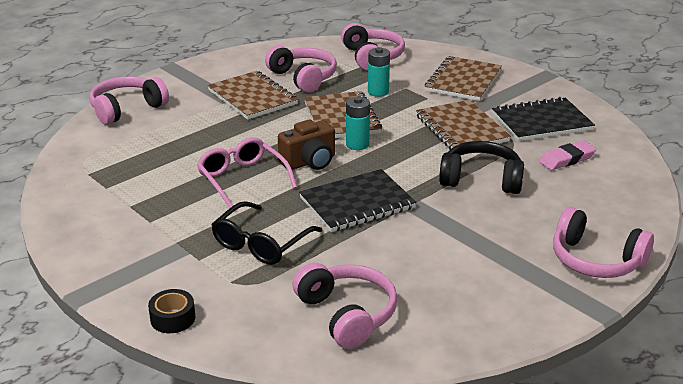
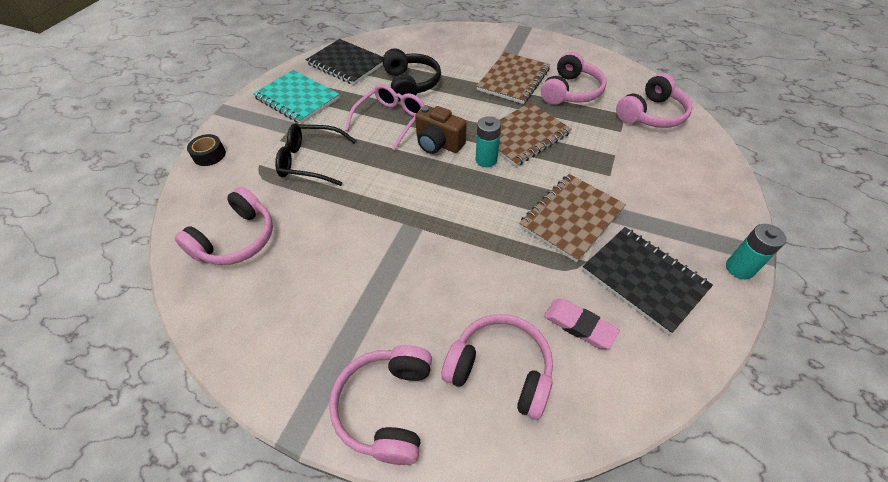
camera: 65 degrees right, 20 degrees up
(127, 109) = (448, 37): pink headphones -> pink headphones (500, 370)
(127, 232) = (297, 98): none -> turquoise notebook
(357, 203) = (393, 192): black notebook -> black notebook (346, 64)
(378, 92) = (589, 140): turquoise battery -> turquoise battery (739, 268)
(463, 81) = (671, 189): brown notebook -> none
(481, 180) = (485, 262): black headphones -> black headphones (411, 84)

